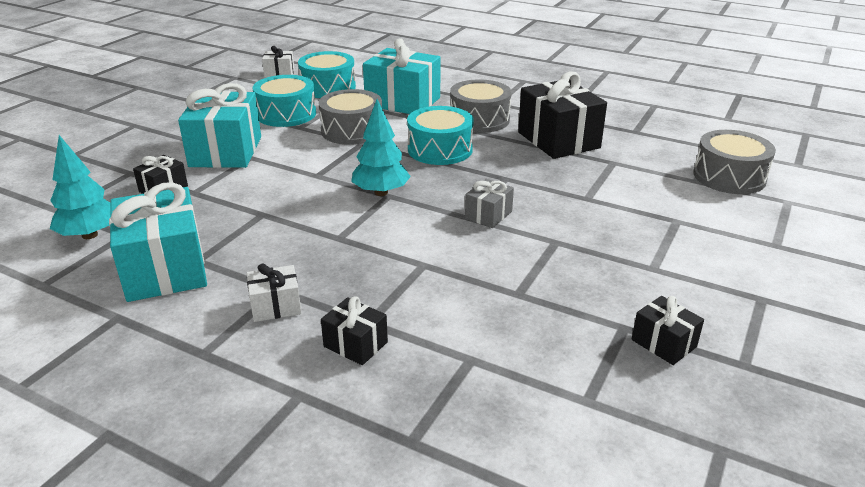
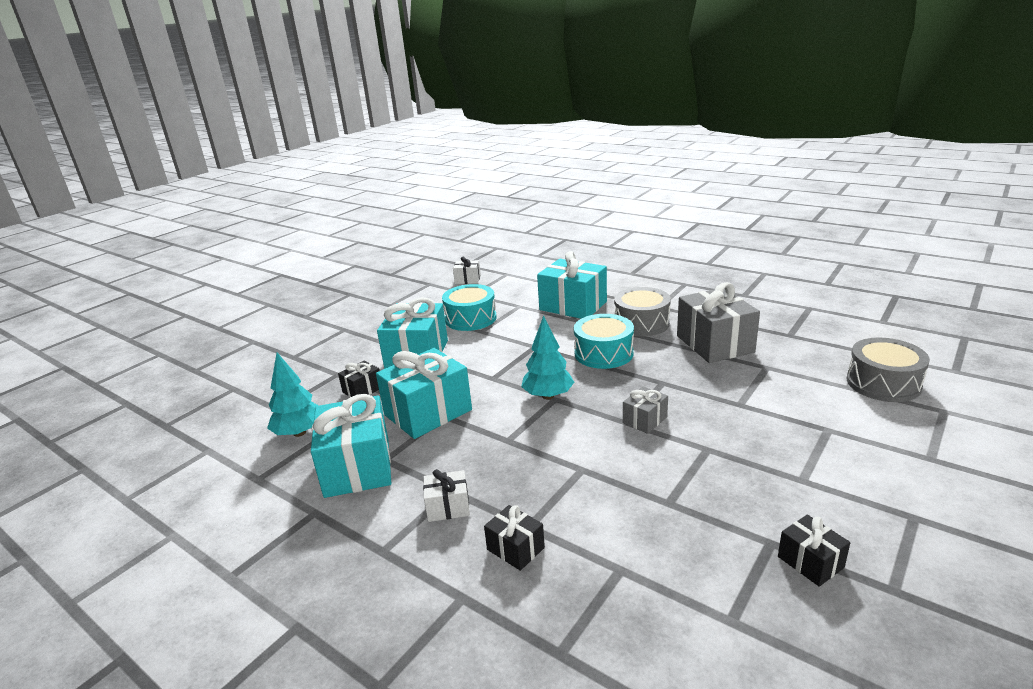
camera: 10 degrees right, 5 degrees down
(244, 211) = (428, 412): none -> turquoise gift
(328, 87) = (508, 293): turquoise drum -> none
(352, 130) = (526, 334): grey drum -> none
(558, 140) = (715, 344): black gift -> grey gift

